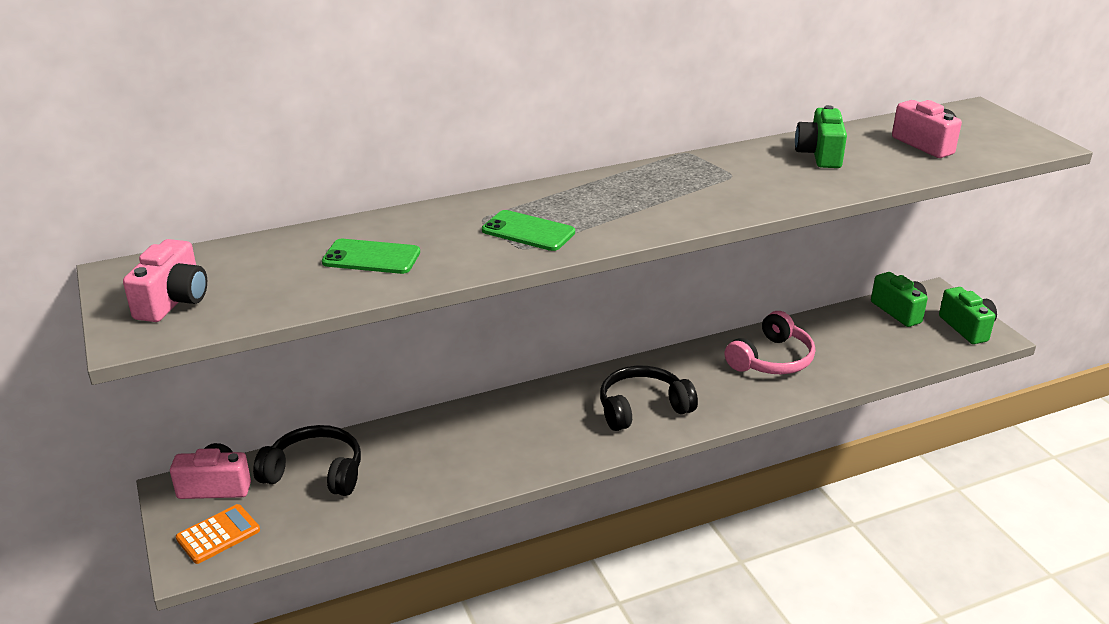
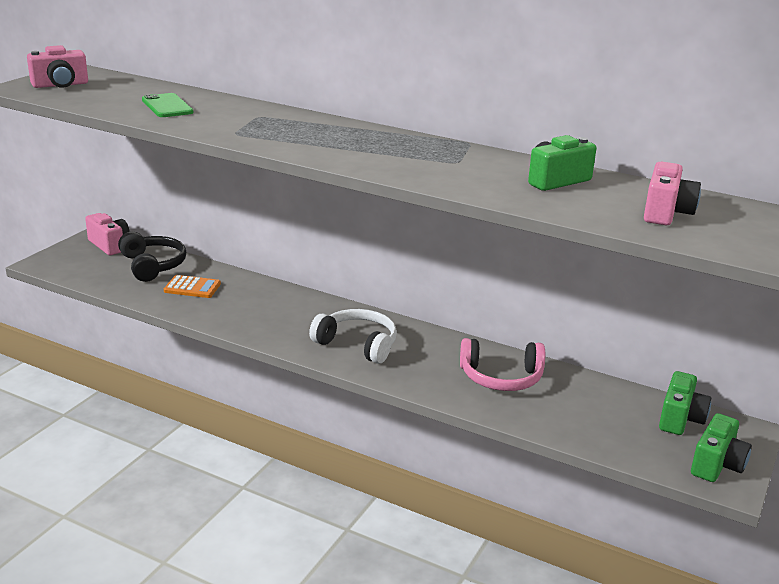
camera: 50 degrees right, 5 degrees down
(218, 534) = (71, 261): orange calculator -> orange calculator (192, 288)
(528, 231) = (260, 130): green phone -> none
(642, 408) = (357, 344): black headphones -> white headphones

